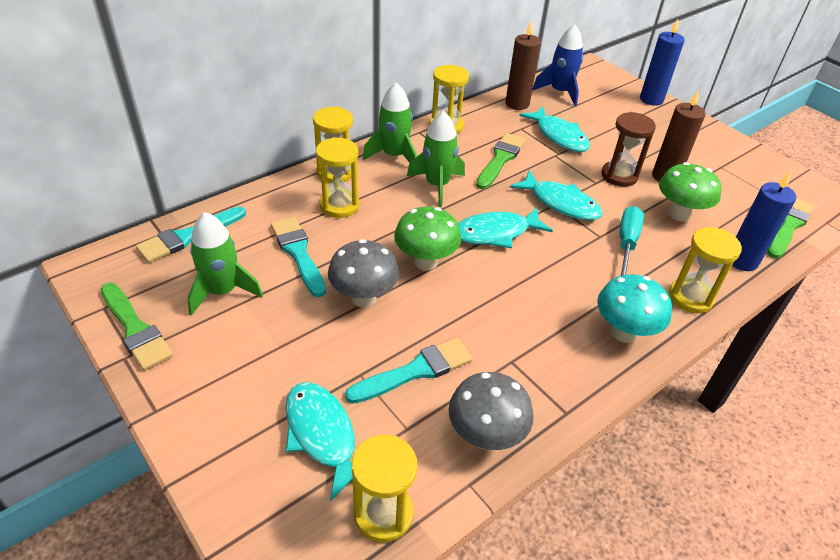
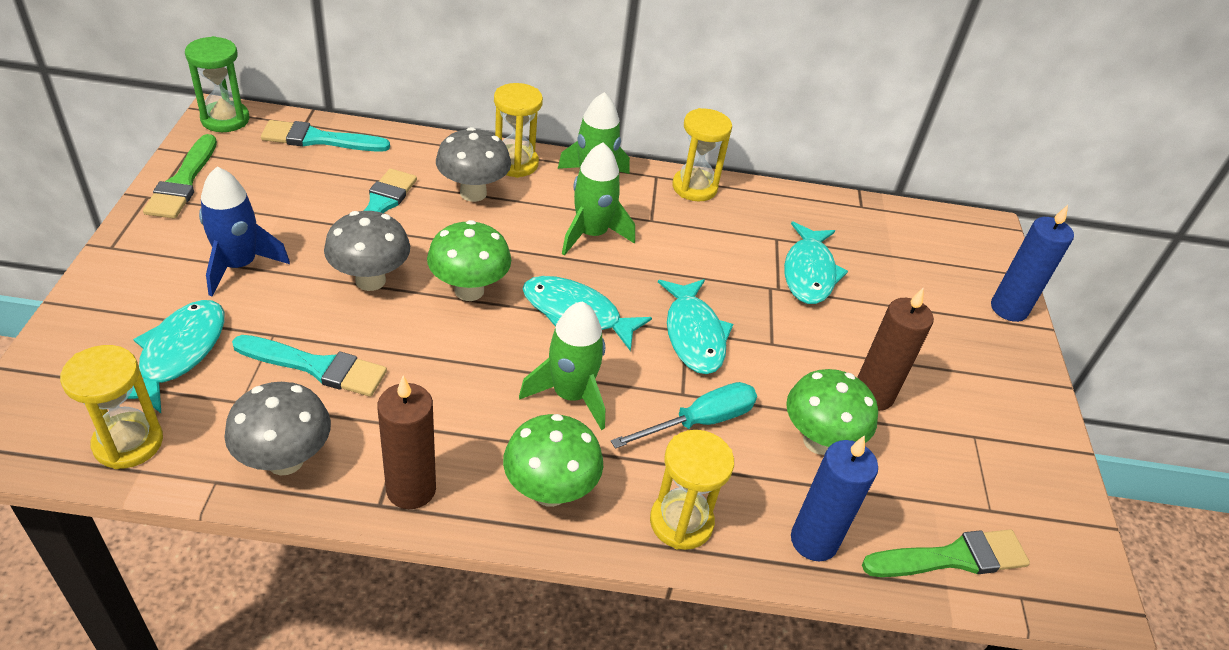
camera: 40 degrees right, 0 degrees up
(95, 267) = (225, 119): none -> green hourglass
(223, 291) = (278, 197): green rocket -> green rocket (571, 395)
(339, 205) = (473, 193): yellow hourglass -> grey mushroom
(500, 159) = (699, 253): green brush -> none
(517, 104) = (814, 212): brown candle -> brown candle (411, 489)
(560, 92) = (892, 231): blue rocket -> blue rocket (239, 265)
(619, 176) = (813, 355): brown hourglass -> none
(623, 332) = (550, 491): turquoise mushroom -> green mushroom

